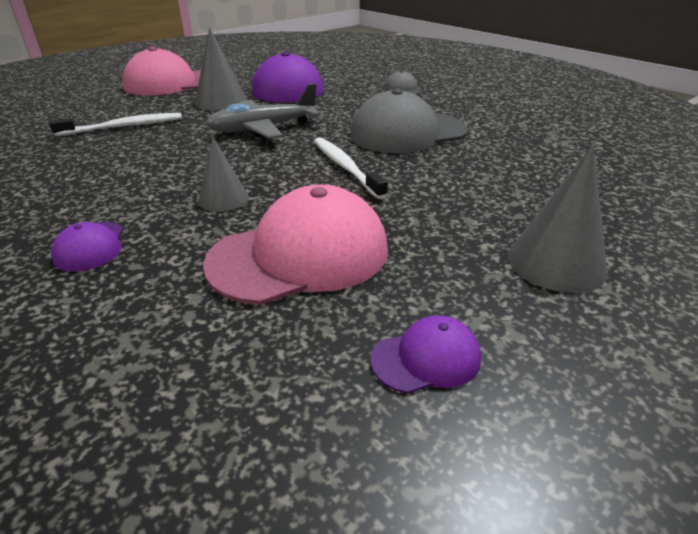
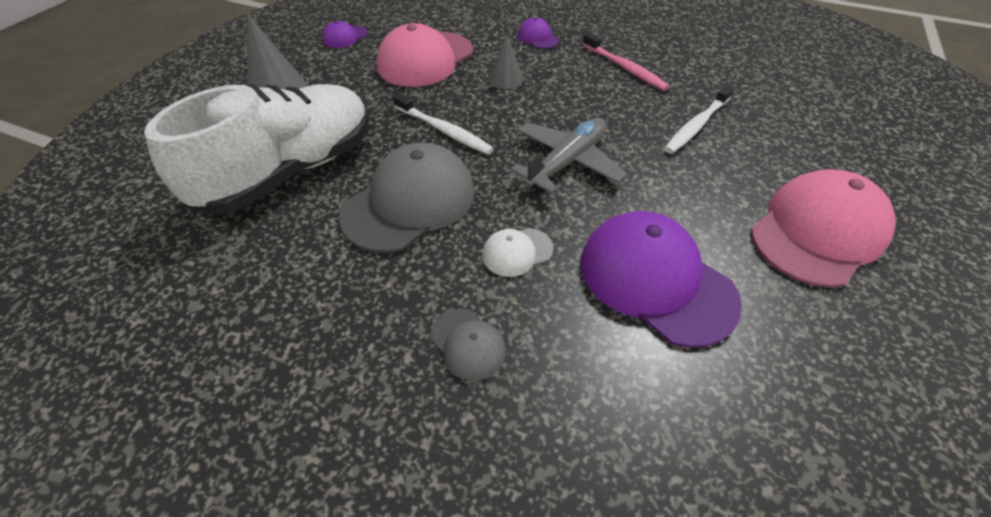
camera: 155 degrees right, 15 degrees up
(75, 178) = (624, 68): none -> pink toothbrush
(221, 101) = (682, 203): grey cone -> none
(350, 104) = (517, 252): none -> white cap
(513, 168) = (291, 171): none -> white shoe

